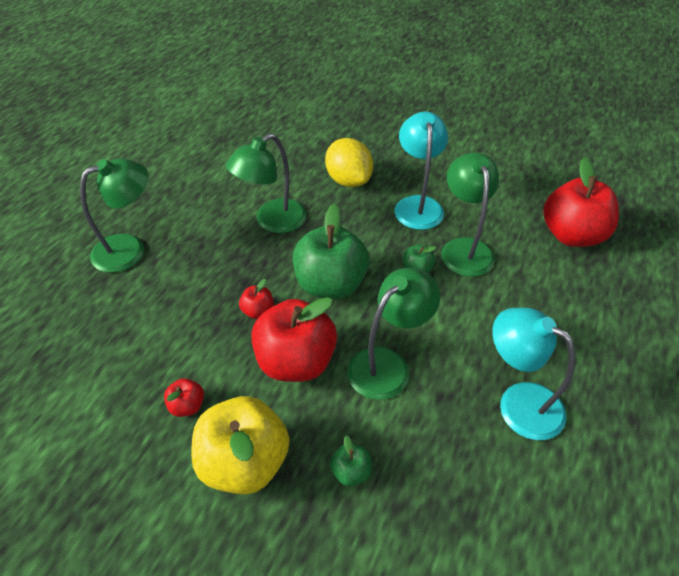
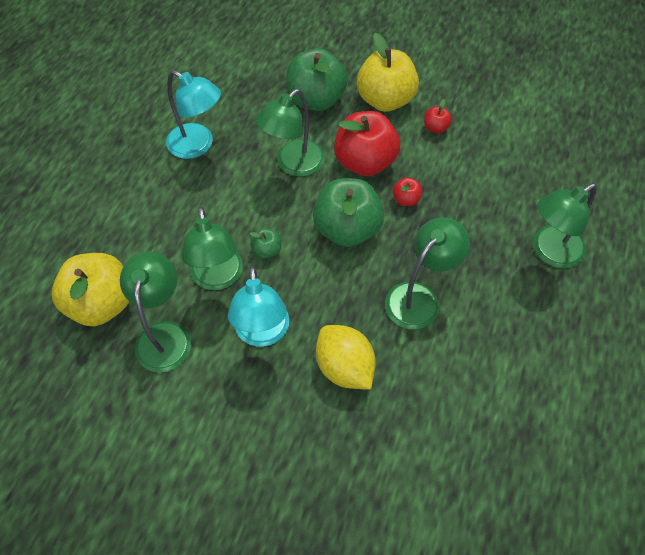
camera: 175 degrees right, 10 degrees up
(351, 471) = (316, 100): green apple -> green apple, size x2.26
(505, 209) = (164, 335): none -> green lamp
(572, 235) = (102, 304): red apple -> yellow apple

